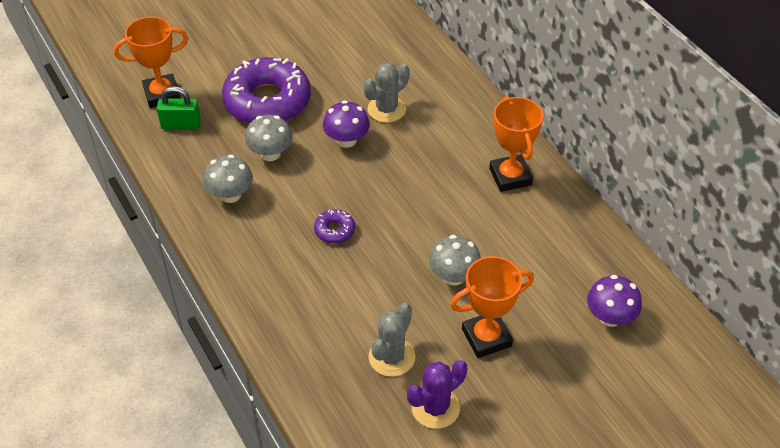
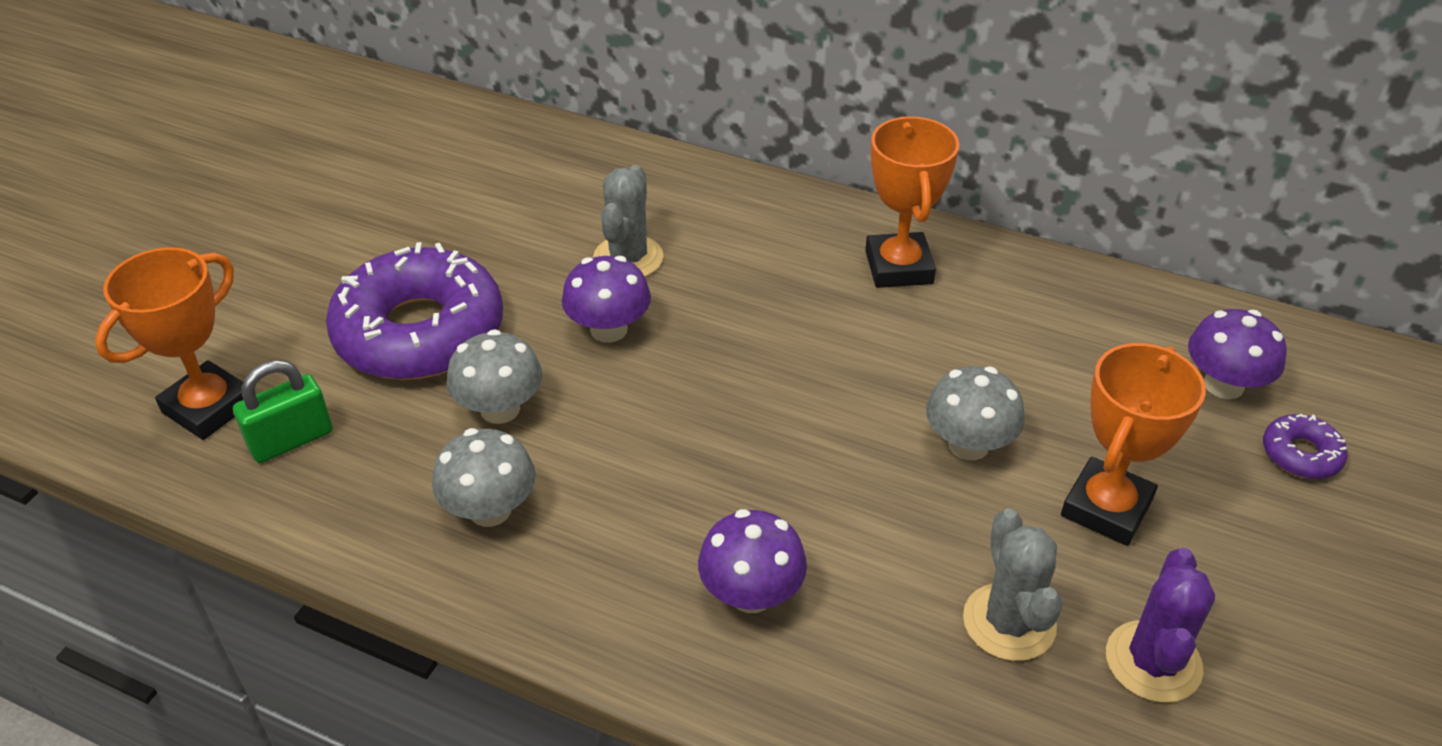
camera: 35 degrees left, 5 degrees down
(299, 285) = (751, 594): none -> purple mushroom
(334, 230) = (722, 473): purple donut -> purple donut (1301, 454)
(510, 177) = (898, 267): orange trophy -> orange trophy turned 45 degrees clockwise

